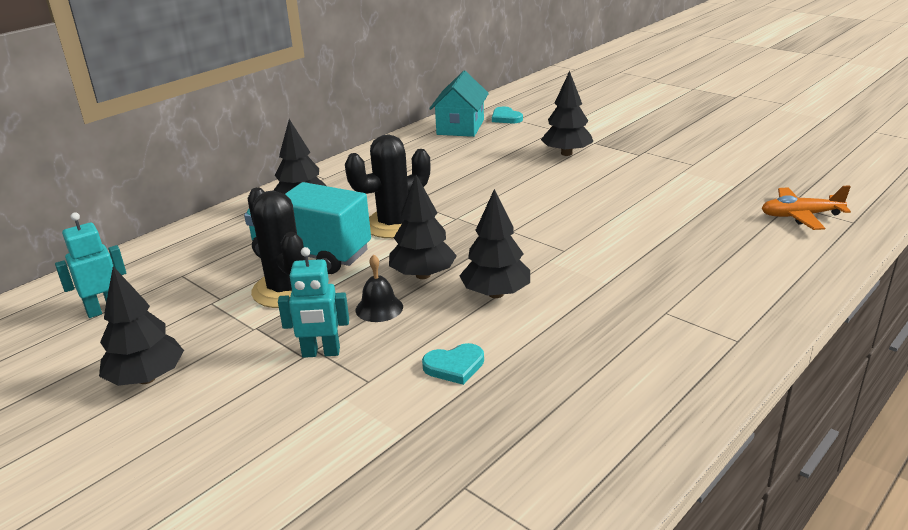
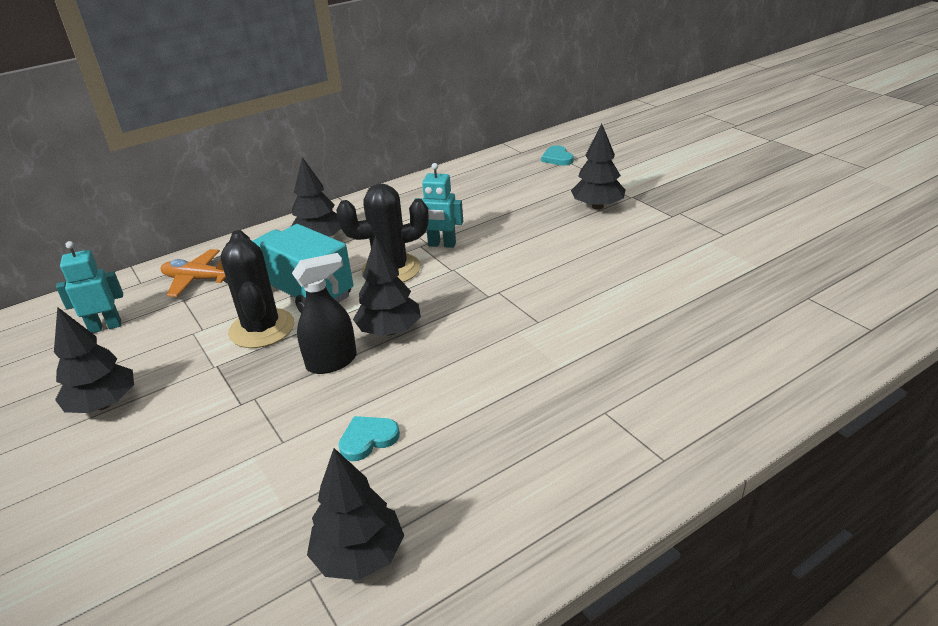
camera: 15 degrees right, 5 degrees up
(321, 353) = (257, 403): turquoise robot -> turquoise robot (442, 245)
(379, 308) = (332, 362): black bell -> black spray bottle
(454, 366) = (368, 439): turquoise heart -> turquoise heart turned 150 degrees clockwise
(460, 127) = (507, 165): turquoise house -> none
(496, 294) = (447, 362): black tree -> black tree (359, 555)
(800, 216) = (812, 314): orange plane -> orange plane (198, 279)

